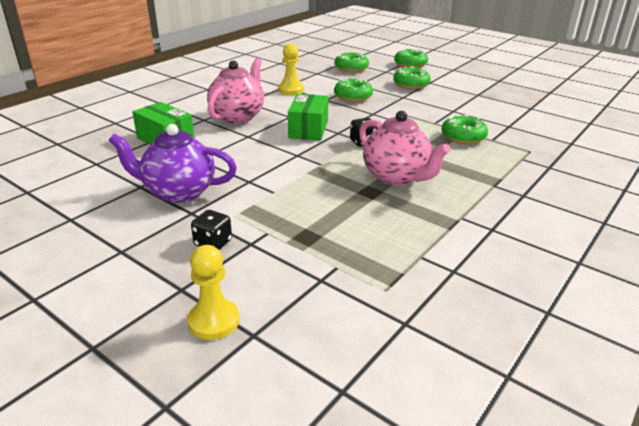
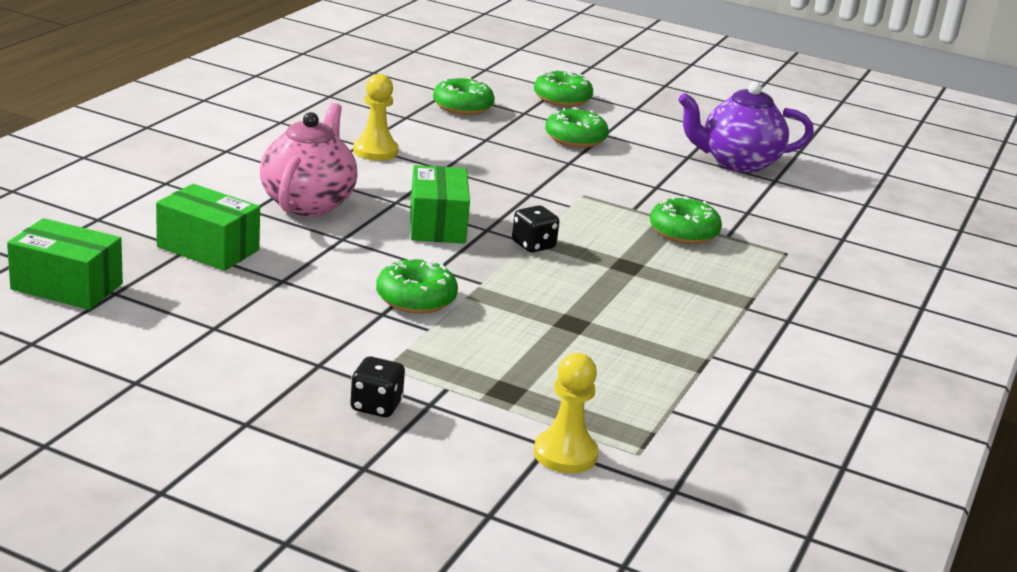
camera: 15 degrees left, 5 degrees down
(71, 159) = (67, 286): none -> green box
(178, 192) = (282, 334): purple teapot -> purple teapot (738, 163)
(214, 321) = (430, 502): yellow pawn -> yellow pawn (565, 454)
(353, 97) = (487, 163): green donut -> green donut (416, 299)
(396, 177) = (603, 299): pink teapot -> none

